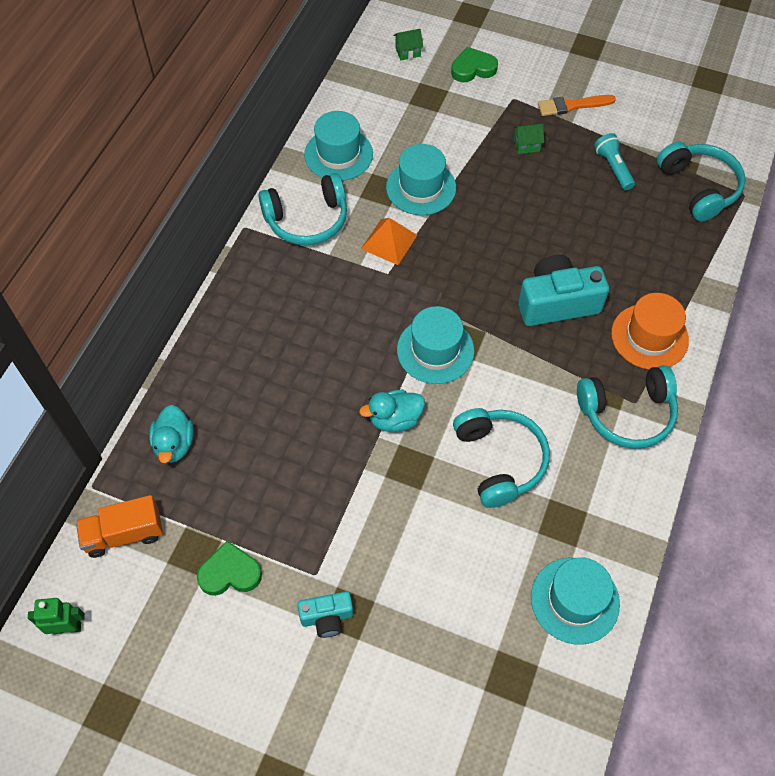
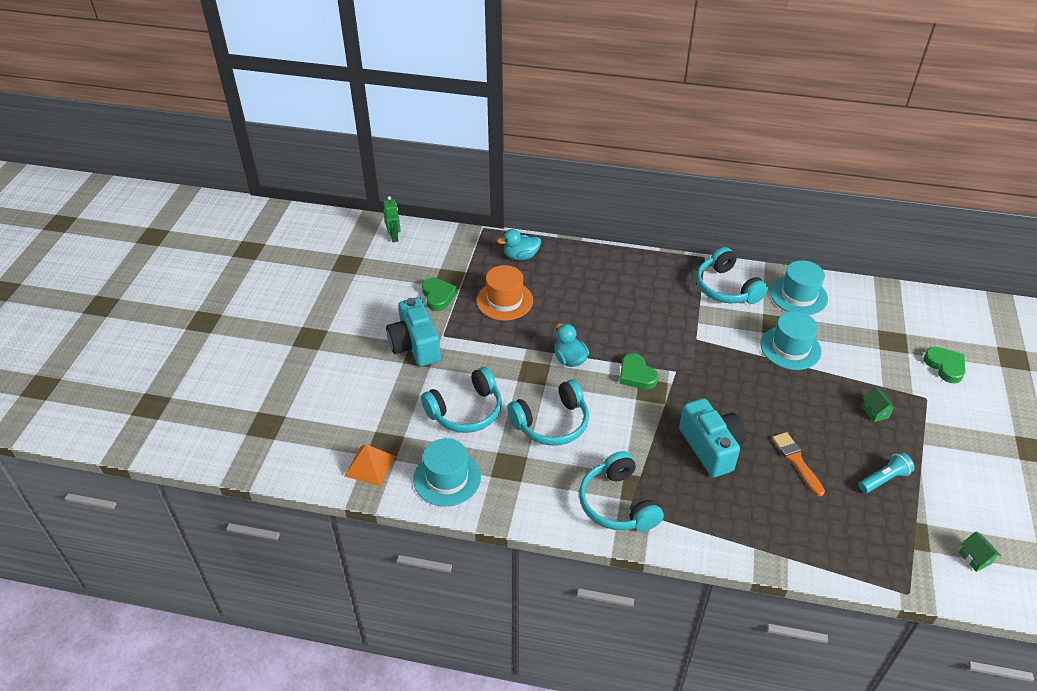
camera: 80 degrees right, 15 degrees down
(124, 534) = (455, 247): orange truck -> none
(327, 618) = (415, 345): turquoise camera -> turquoise camera, size x1.81
(389, 242) = (726, 336): orange pyramid -> orange pyramid (369, 466)
(408, 52) = (936, 321): green house -> green house (975, 558)
(435, 350) = (636, 375): turquoise hat -> green heart
(572, 105) = (944, 442): orange brush -> orange brush (796, 461)
(649, 337) = (701, 516): orange hat -> orange hat (504, 300)
(699, 187) = (897, 552): turquoise headphones -> turquoise headphones (466, 411)

